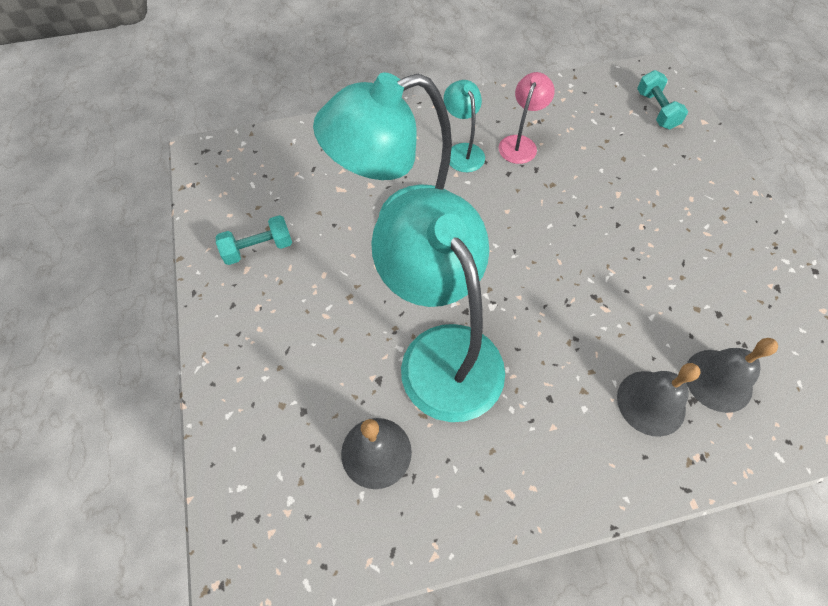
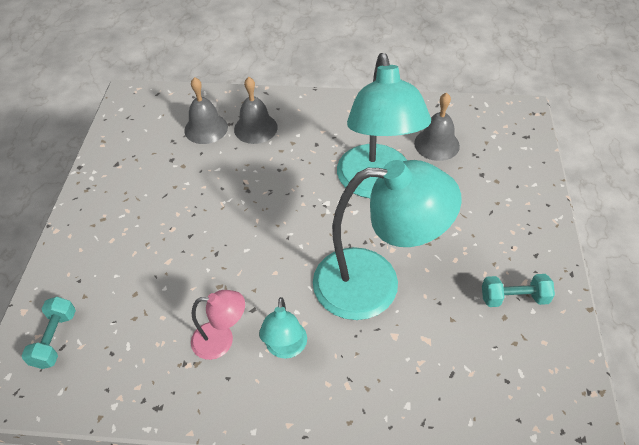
camera: 160 degrees left, 10 degrees down
(520, 143) = (221, 340): pink lamp -> pink lamp turned 135 degrees counterclockwise

